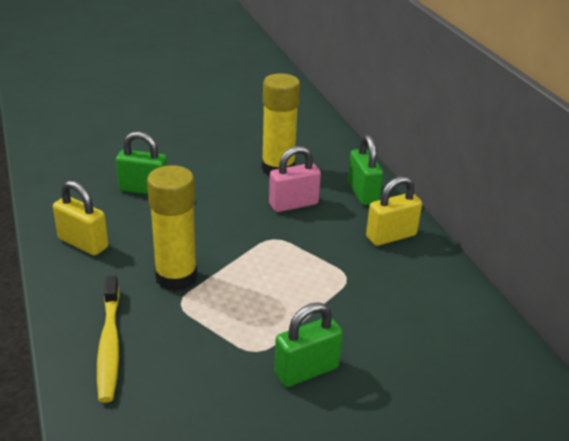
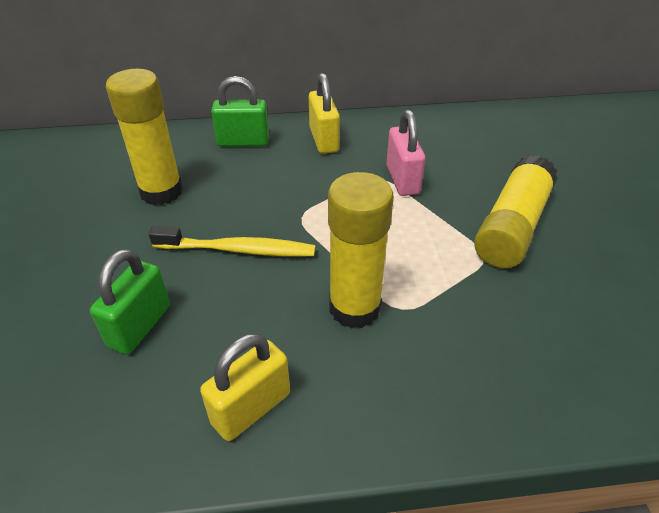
camera: 75 degrees left, 10 degrees up
(109, 344) = (474, 382): yellow toothbrush -> yellow toothbrush (238, 249)
(293, 204) = (242, 191): pink padlock -> pink padlock (402, 179)
(306, 370) = (511, 227): green padlock -> yellow glue stick

